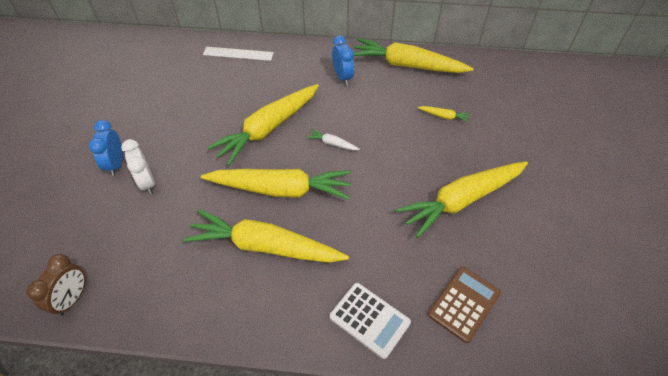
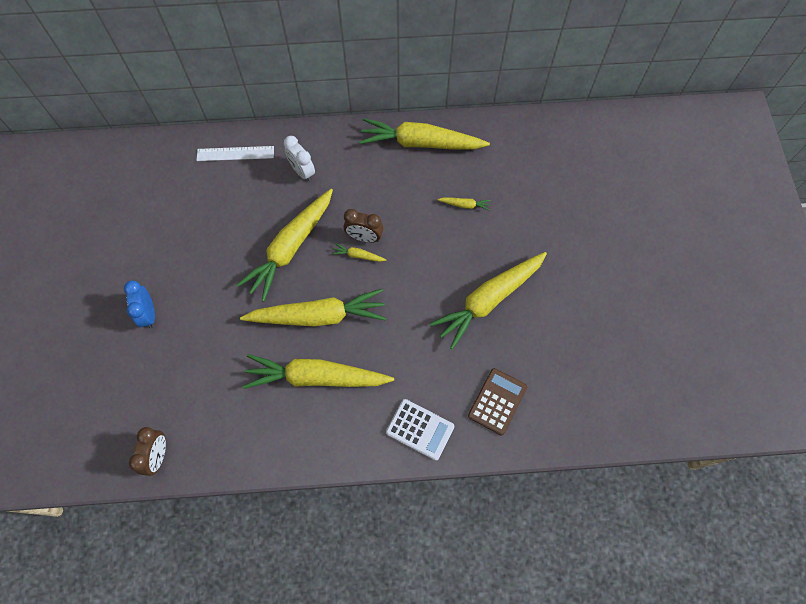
camera: 10 degrees left, 15 degrees up
(147, 183) = (187, 330): white clock -> white clock (302, 171)
(332, 143) = (358, 256): white carrot -> yellow carrot
(341, 130) = (364, 237): none -> brown clock
(342, 77) = (355, 169): blue clock -> none

